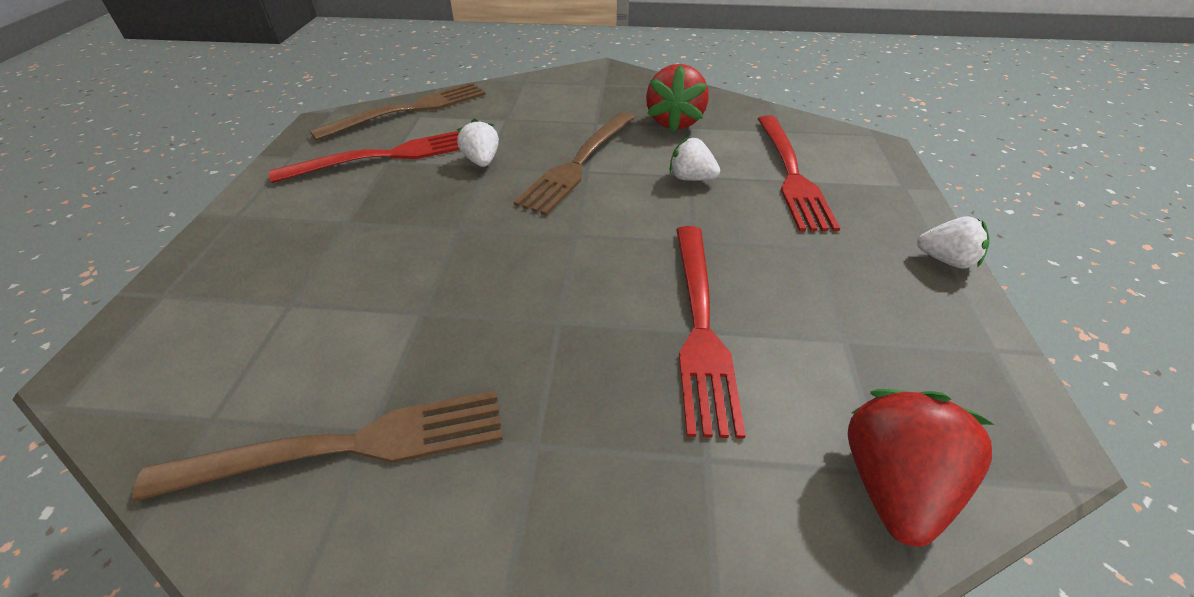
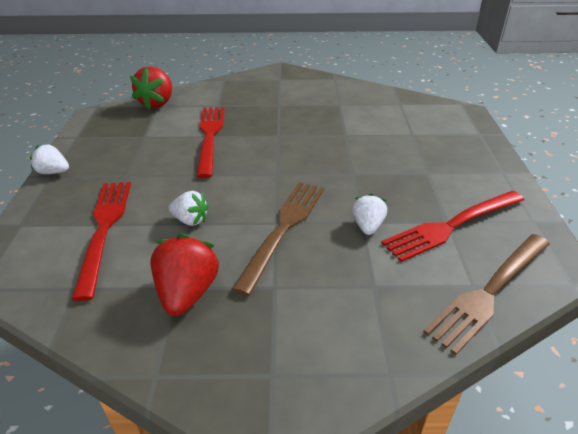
camera: 175 degrees right, 5 degrees down
(350, 445) = (343, 101): brown fork -> none
(481, 161) = (367, 226): white strawberry -> white strawberry turned 150 degrees counterclockwise

